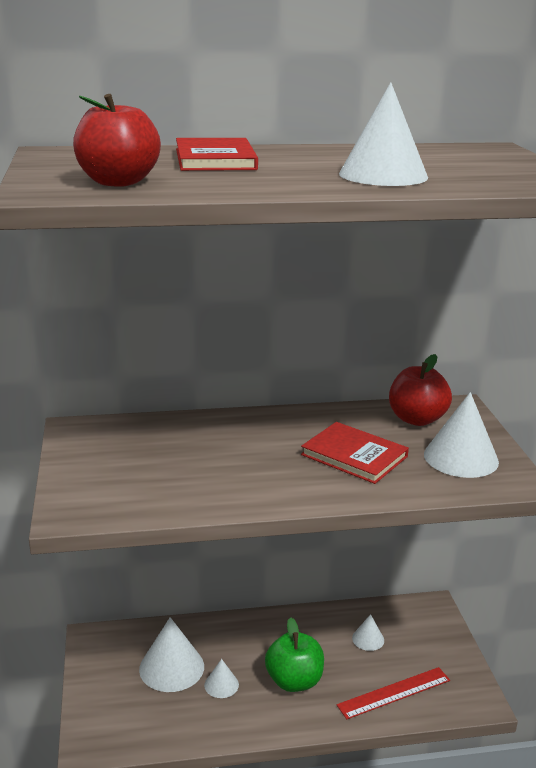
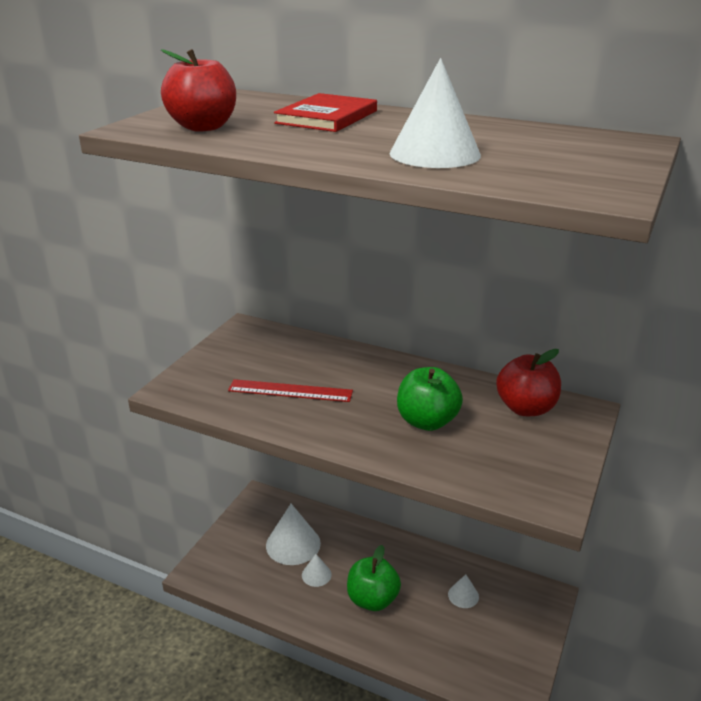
camera: 35 degrees right, 5 degrees up
(354, 456) = (427, 421): red book -> green apple
(394, 693) = (445, 651): red ruler -> red ruler (290, 391)
(461, 457) = (524, 459): white cone -> none

